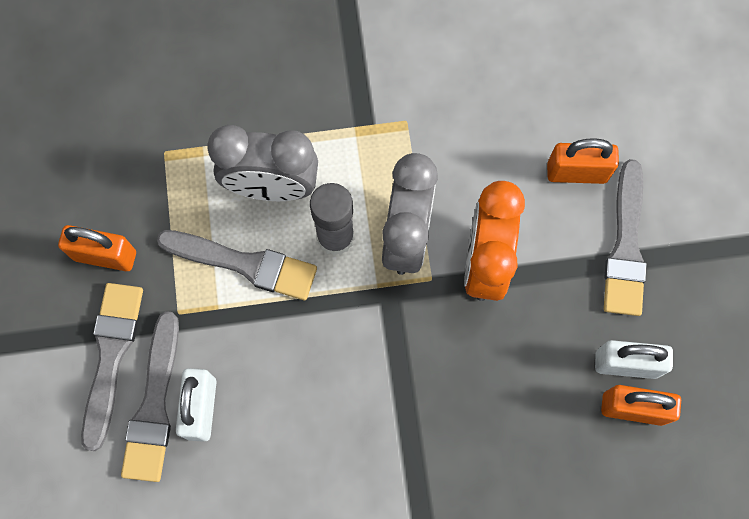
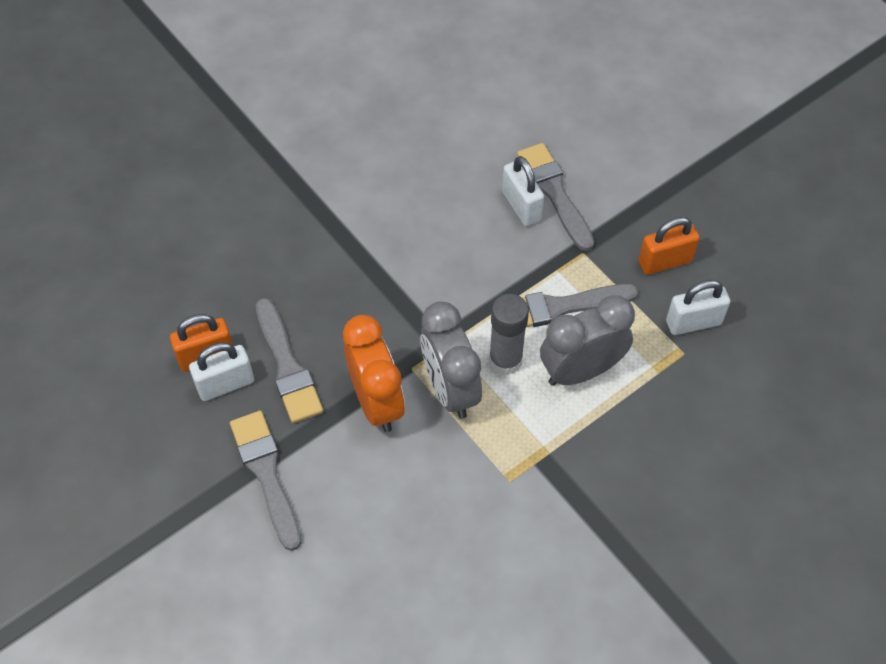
camera: 150 degrees right, 15 degrees down
(111, 356) = (607, 205): grey brush -> grey brush (287, 366)
(130, 176) = (693, 322): none -> white padlock
(576, 173) = (338, 514): orange padlock -> none

